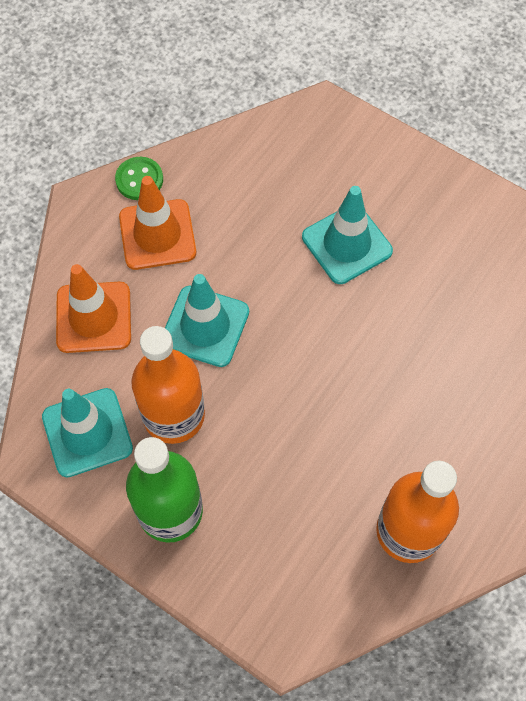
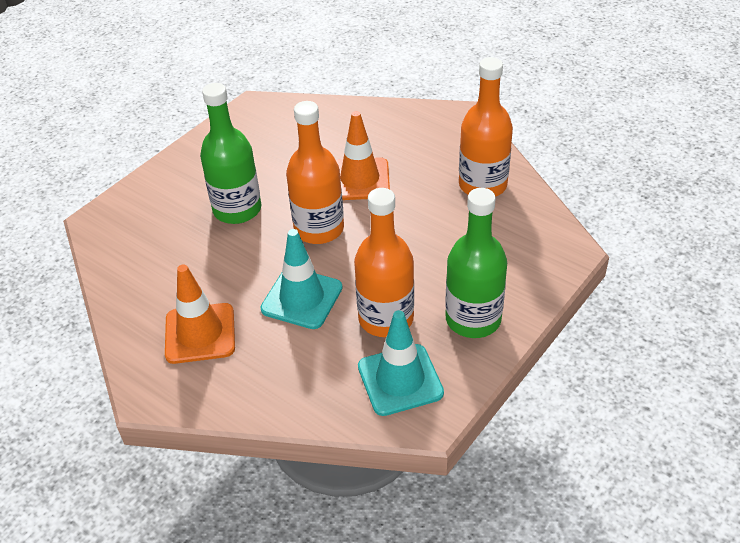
camera: 85 degrees left, 20 degrees down
(94, 317) = (281, 380): orange traffic cone -> orange traffic cone (359, 179)
(139, 180) = (134, 349): green button -> none
(316, 335) = (319, 229): none -> orange bottle
(347, 244) = (237, 209): turquoise traffic cone -> green bottle

